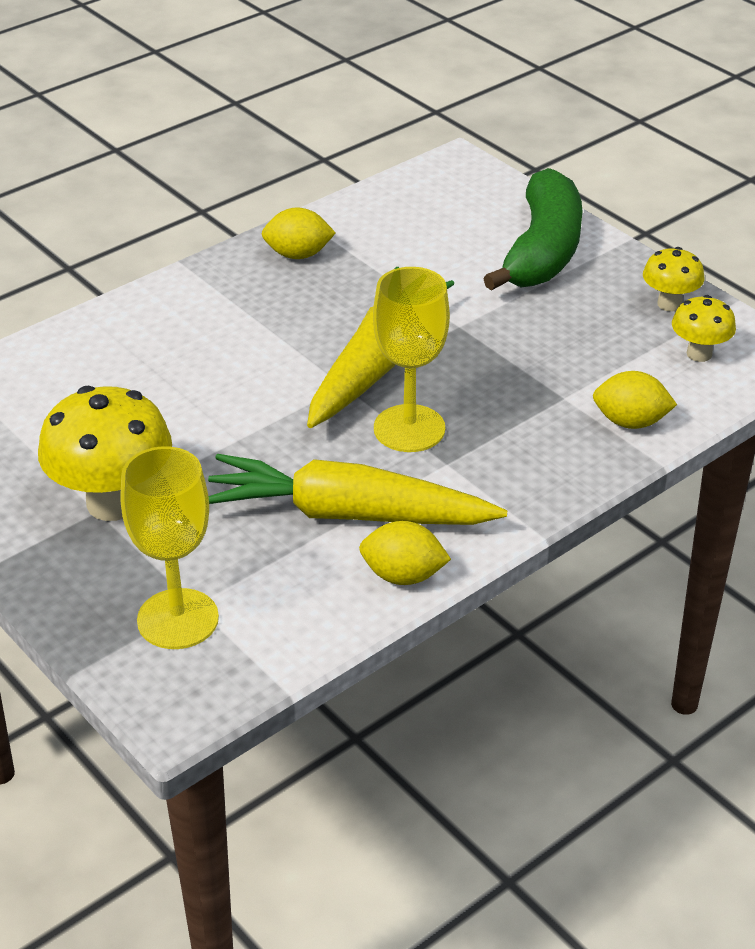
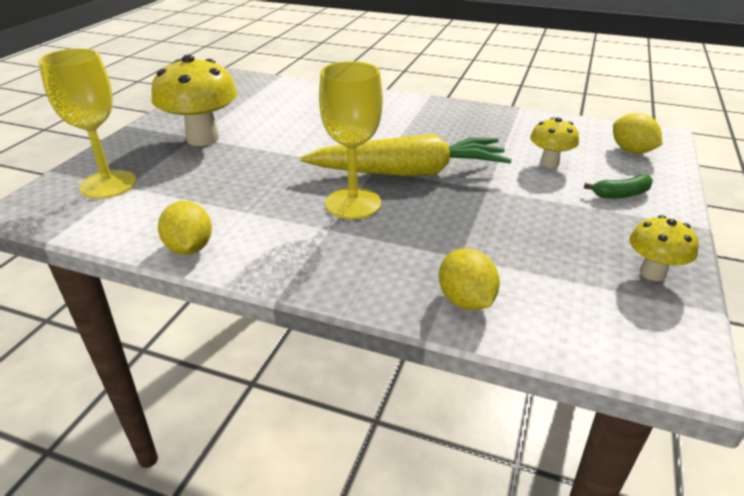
camera: 60 degrees right, 5 degrees down
(298, 254) = (482, 120): yellow lemon -> yellow lemon (631, 151)
(348, 514) = (243, 208): yellow carrot -> none
(542, 251) = (621, 194): green banana -> green banana, size x0.41
(699, 354) = (608, 312): yellow mushroom -> yellow mushroom (549, 163)

